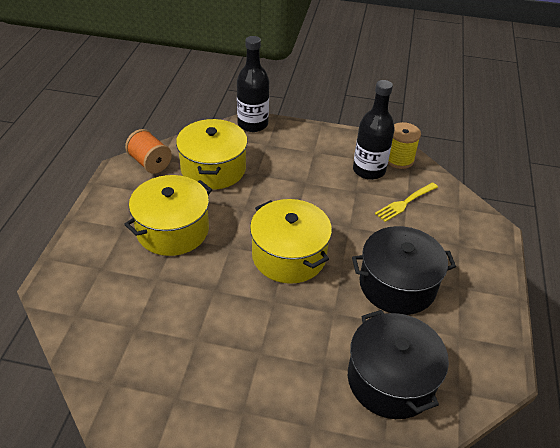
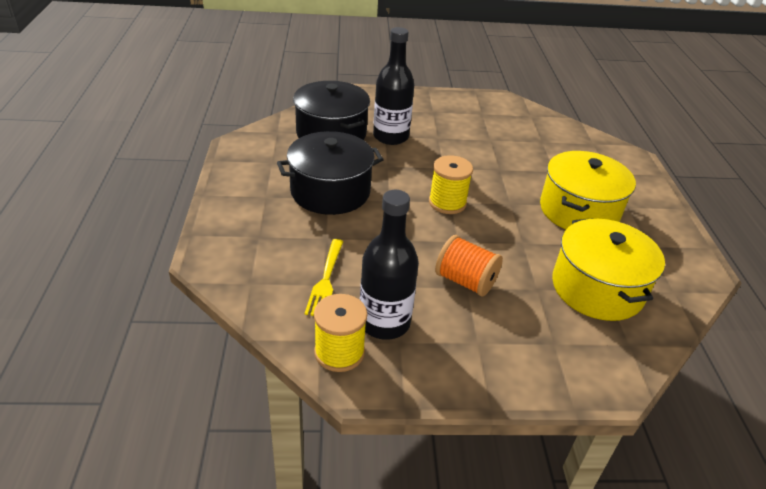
camera: 165 degrees right, 5 degrees down
(150, 163) = (681, 283): orange spool -> orange spool (465, 281)
(253, 124) = (604, 383): black bottle -> black bottle (390, 137)
(289, 255) = (447, 203): yellow pot -> yellow spool
(405, 202) = (325, 279): yellow fork -> yellow fork turned 150 degrees clockwise

